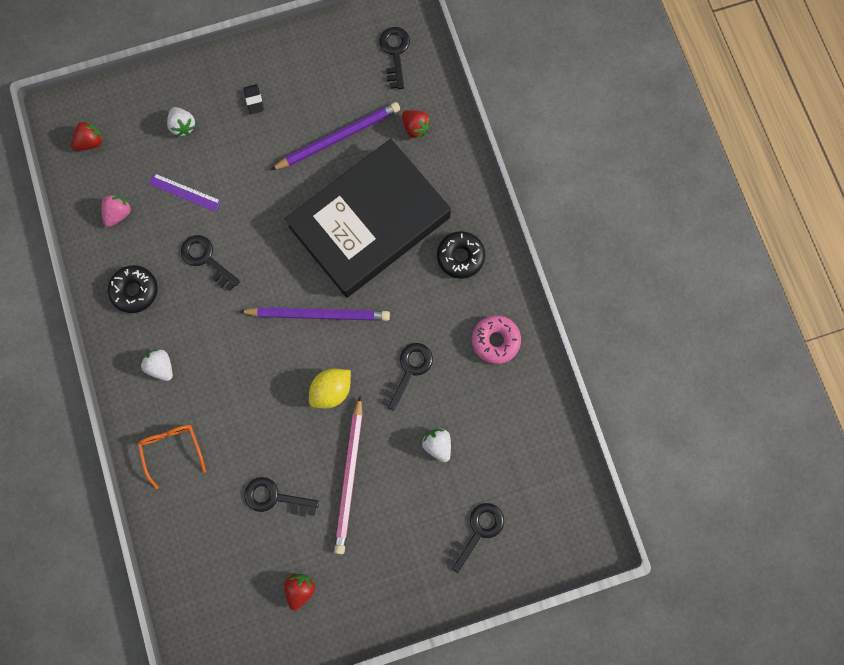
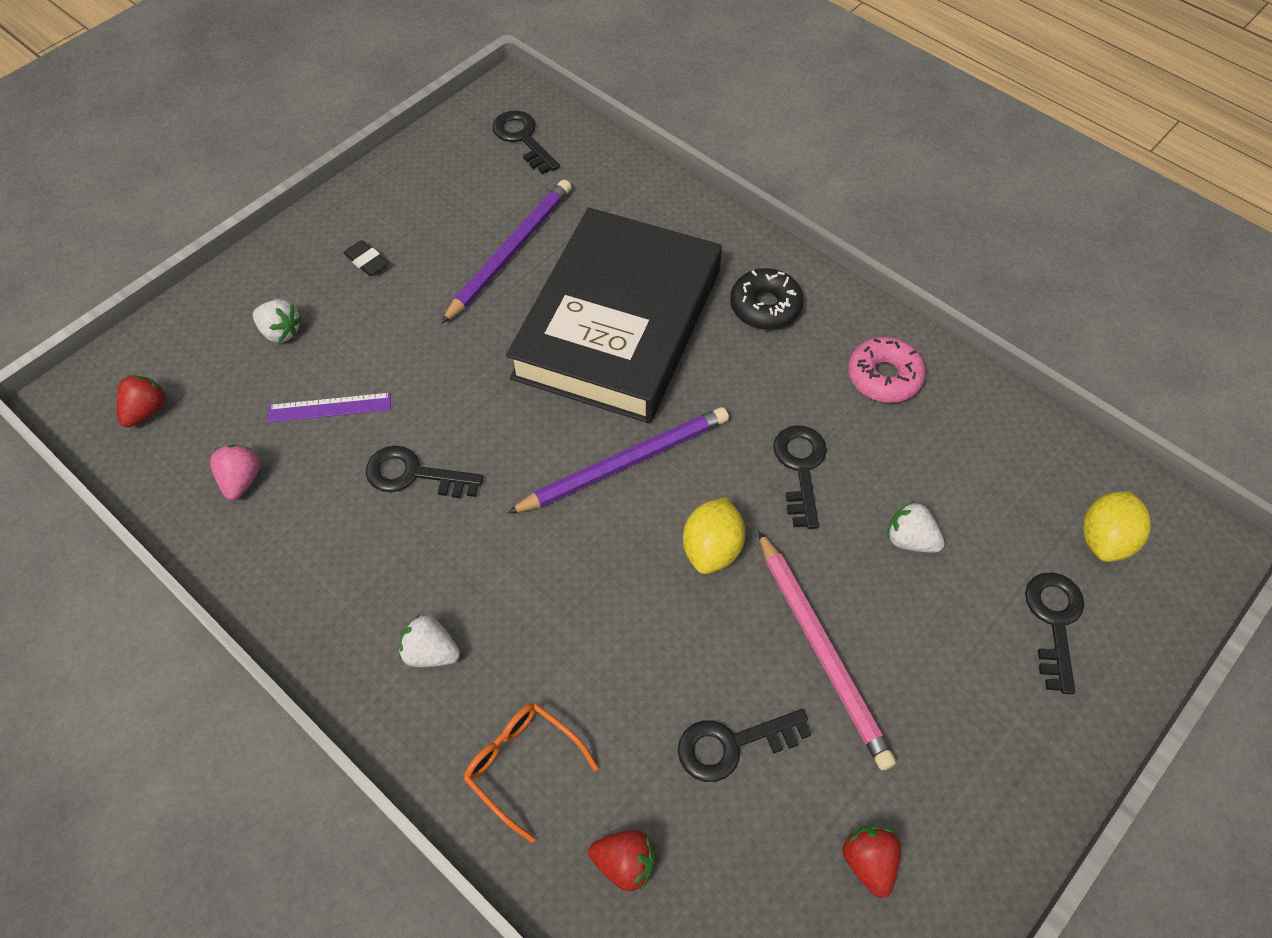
camera: 30 degrees left, 20 degrees down
(135, 291) = (325, 569): black donut -> none
(415, 128) = (604, 200): red strawberry -> red strawberry (624, 863)
(541, 505) = (1104, 539): none -> yellow lemon

